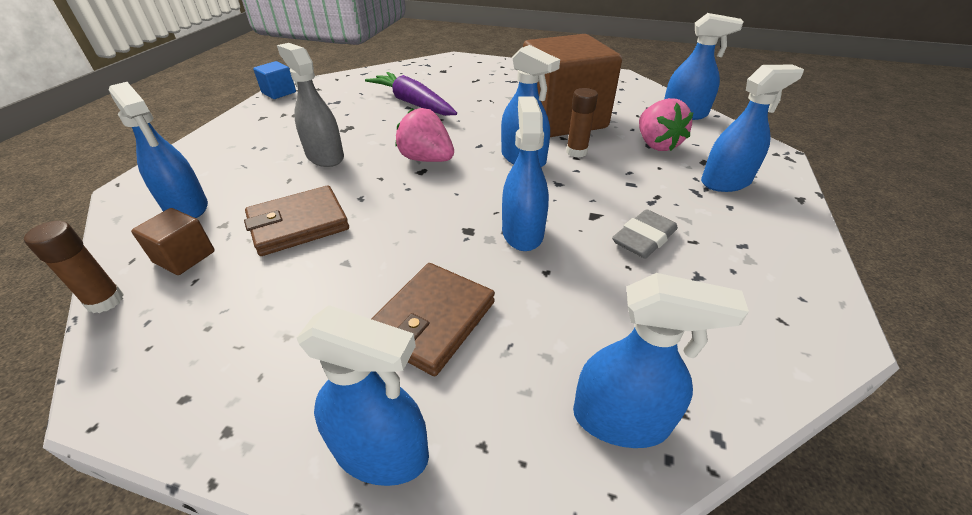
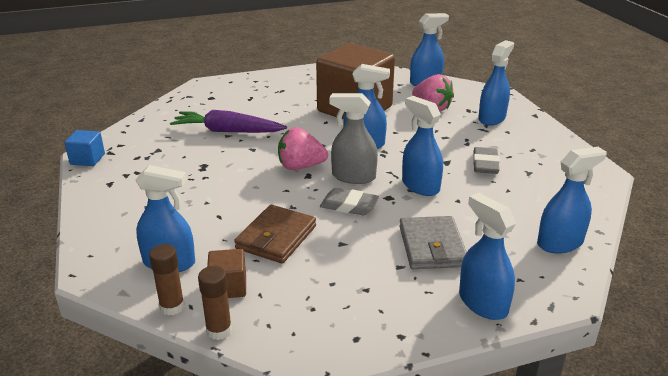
camera: 35 degrees left, 10 degrees down
(325, 156) = (220, 191): grey spray bottle -> grey spray bottle (353, 177)
(381, 451) = (482, 303): blue spray bottle -> blue spray bottle turned 105 degrees counterclockwise
(413, 221) = (349, 206): none -> grey eraser
(432, 320) = (432, 246): brown wallet -> grey wallet
(576, 152) = (391, 128): brown glue stick -> brown glue stick (172, 307)

